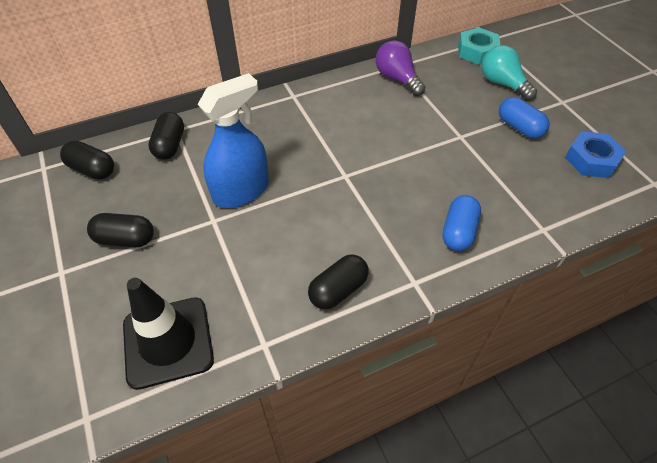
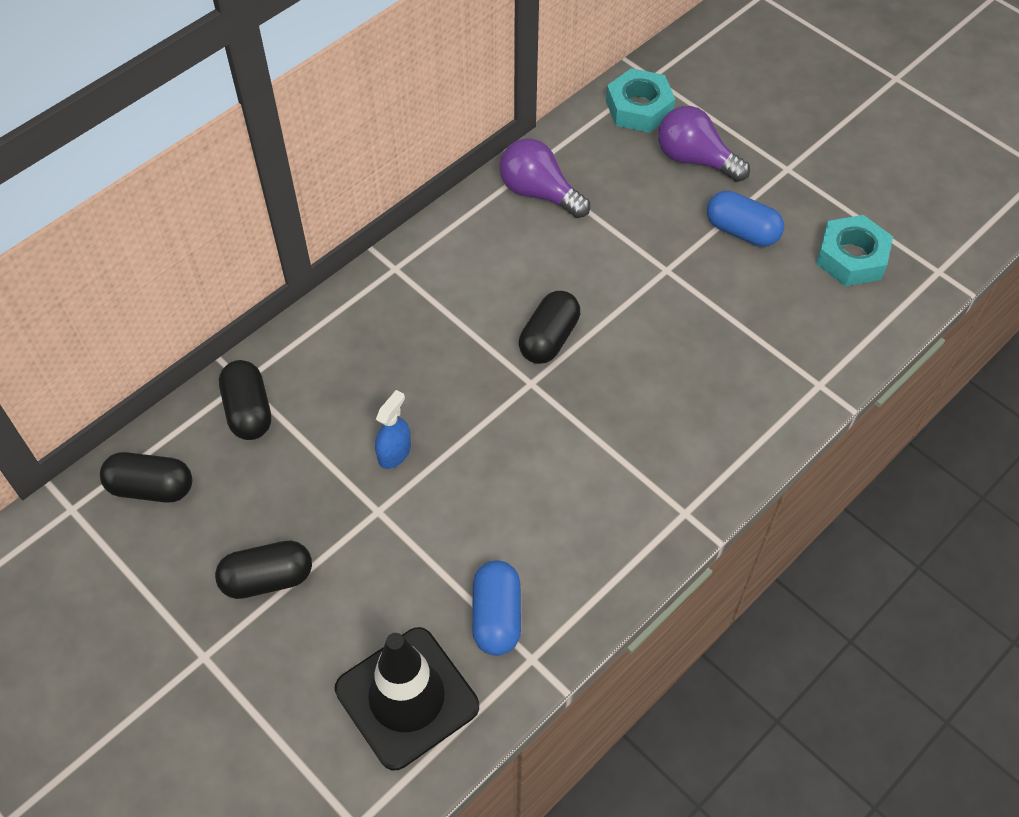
camera: 20 degrees left, 5 degrees up
(241, 191) = (394, 452): blue spray bottle -> blue spray bottle, size x0.46
(338, 290) = (593, 555): black capsule -> black capsule (549, 339)
(458, 232) = (714, 422): blue capsule -> blue capsule (496, 616)
(502, 84) = (695, 159): turquoise light bulb -> purple light bulb
(591, 160) = (851, 257): blue nut -> turquoise nut

